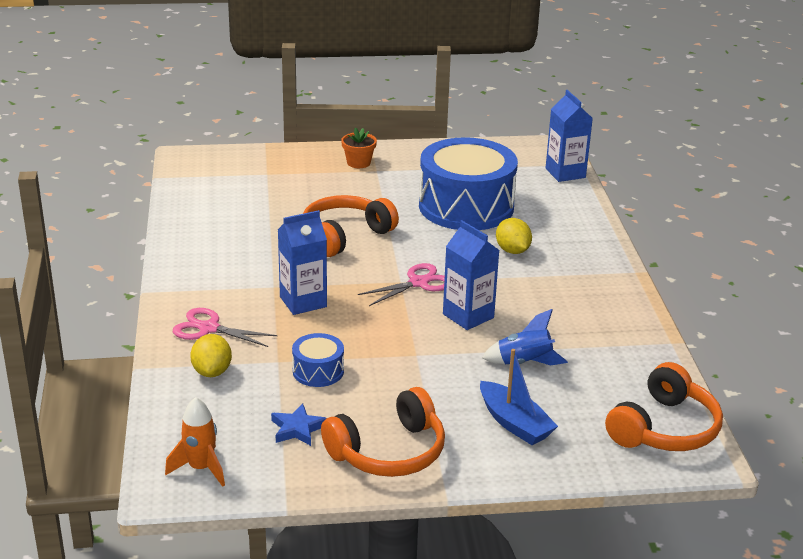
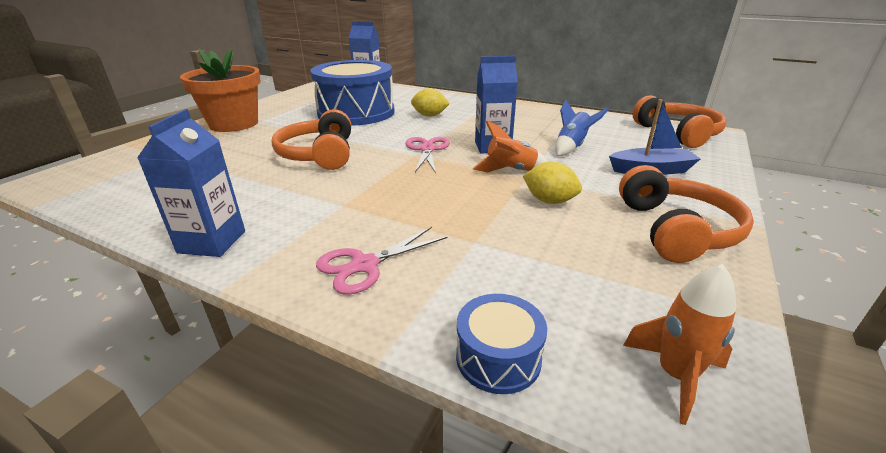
camera: 55 degrees left, 0 degrees up
(212, 372) = (454, 291): yellow lemon -> yellow lemon (549, 201)
(297, 429) = (612, 268): blue star -> none
(303, 302) = (389, 199): blue carton -> blue carton (212, 242)
(318, 371) = (513, 225): blue drum -> blue drum (498, 358)
(358, 163) = (234, 124): orange flower pot -> orange flower pot, size x2.16
(420, 342) = (510, 170): none -> orange rocket

